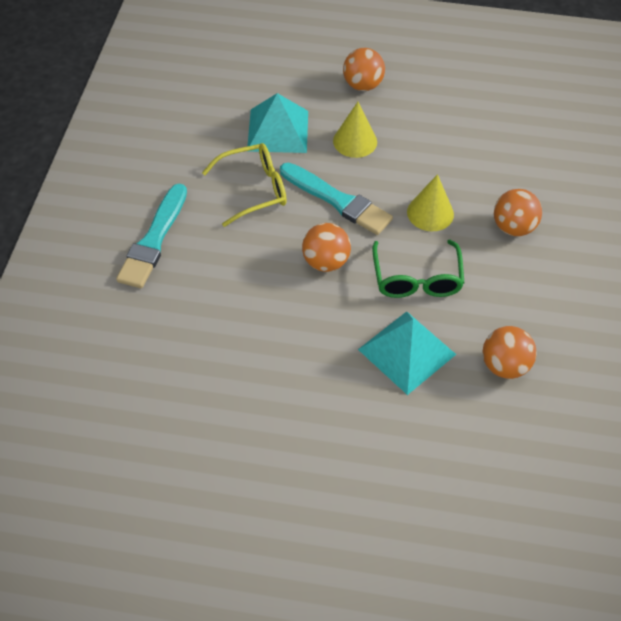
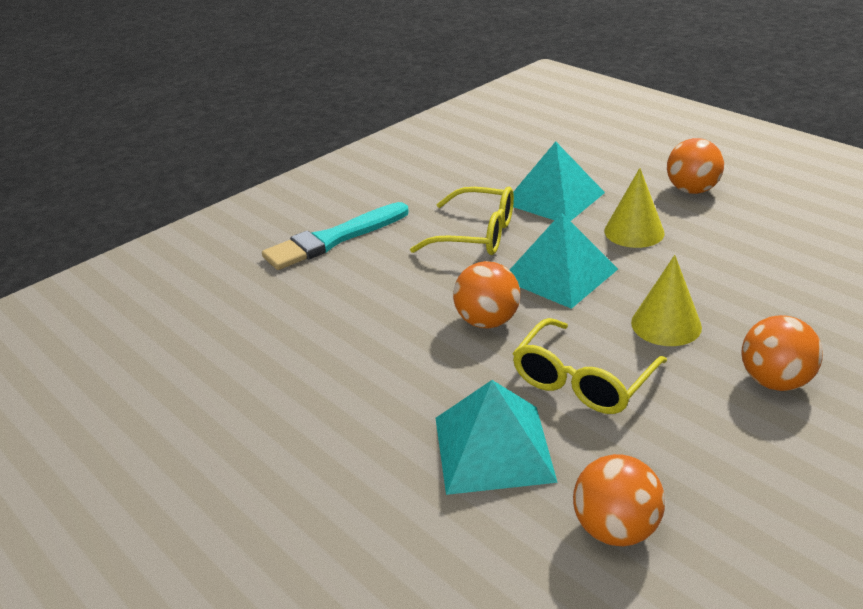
camera: 40 degrees right, 20 degrees down
(337, 200) = (559, 274): turquoise brush -> turquoise pyramid
(416, 279) = (582, 381): green glasses -> yellow glasses

